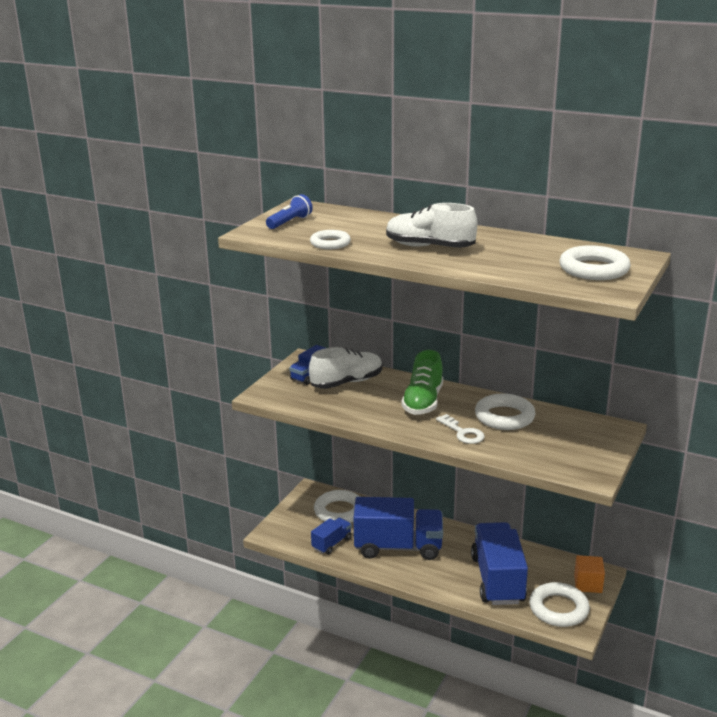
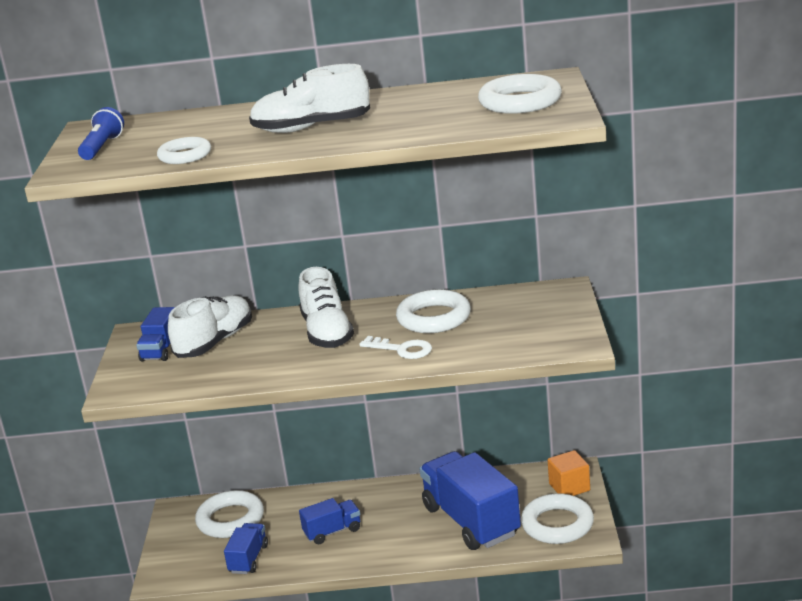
camera: 25 degrees left, 0 degrees up
(398, 547) = (332, 531): blue truck -> blue truck, size x0.49
(423, 402) = (327, 333): green shoe -> white shoe

